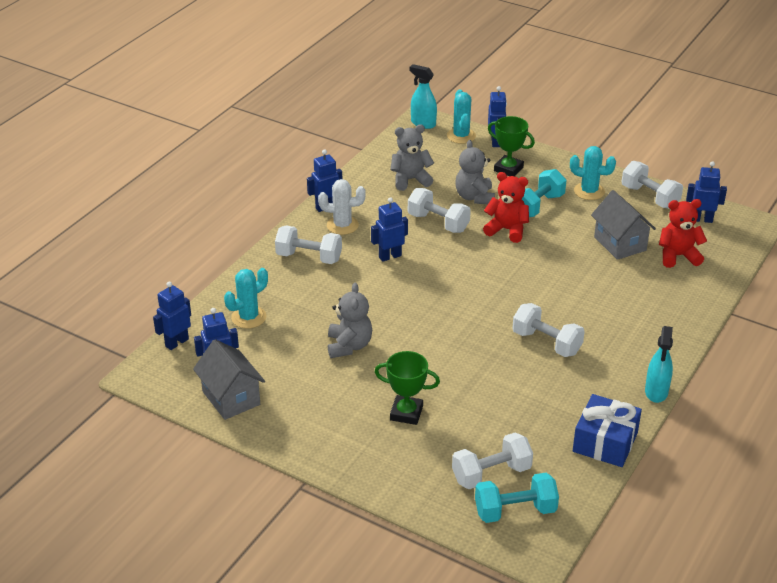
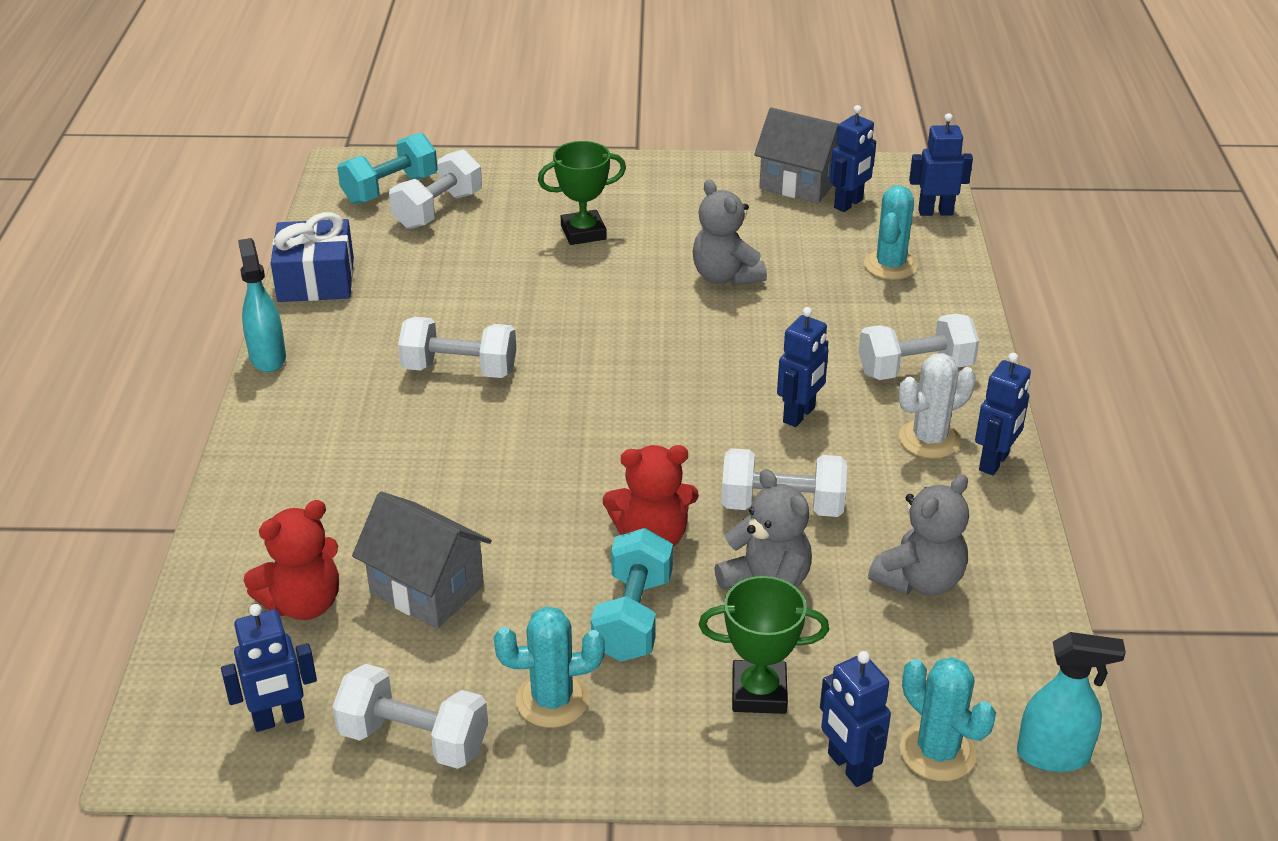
camera: 150 degrees right, 0 degrees up
(176, 342) = (935, 212): blue robot -> blue robot turned 105 degrees counterclockwise

